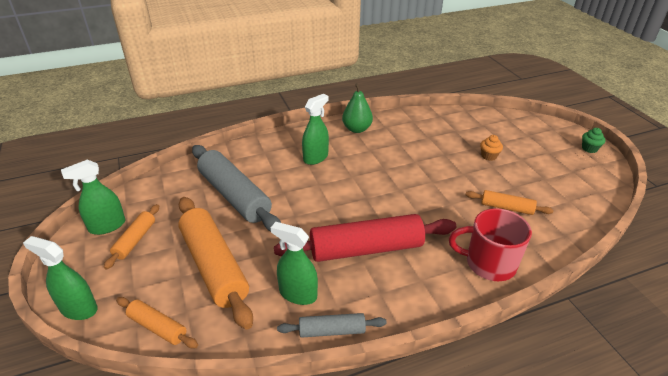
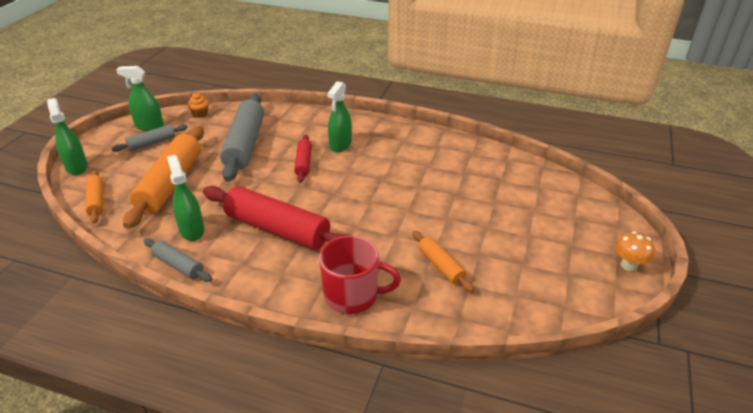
camera: 40 degrees right, 0 degrees up
(135, 240) = (152, 143): orange rolling pin -> grey rolling pin
(308, 186) = (303, 163): none -> red rolling pin
(315, 157) = (340, 145): green spray bottle -> green spray bottle turned 120 degrees clockwise
(357, 129) = (408, 137): green pear -> none
(489, 156) = (497, 216): orange cupcake -> orange cupcake (200, 114)
(489, 263) = (352, 296): red mug -> red mug turned 135 degrees clockwise
(589, 149) = (628, 265): green cupcake -> orange mushroom

